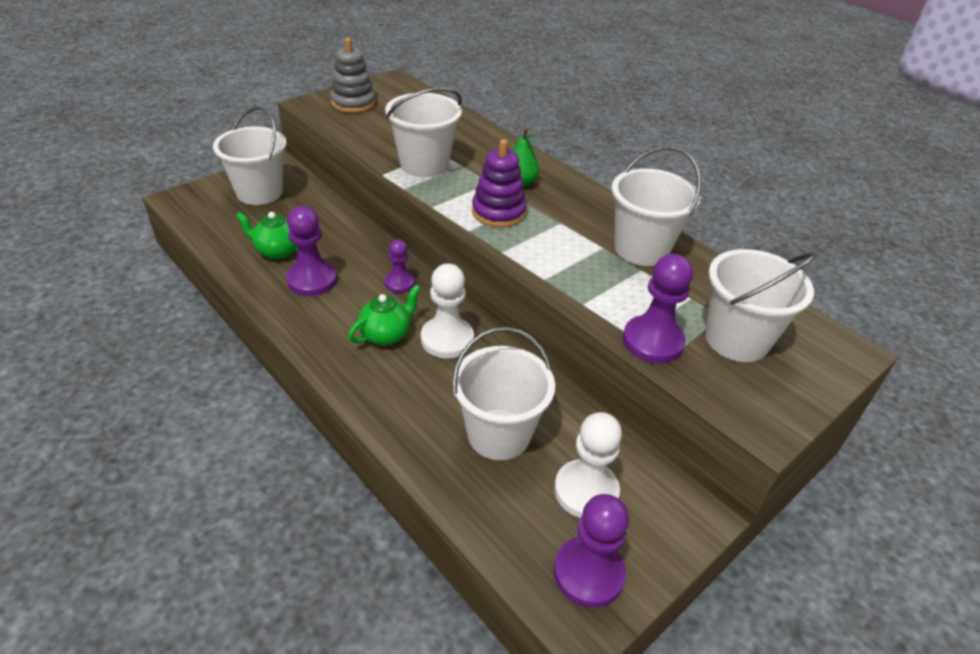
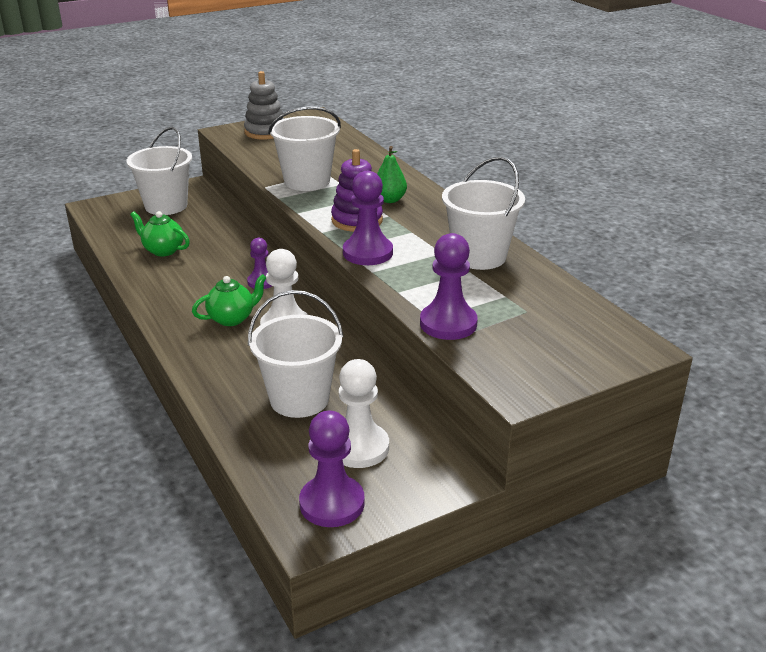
camera: 15 degrees right, 10 degrees down
(312, 280) = (184, 274): purple pawn -> purple pawn (368, 253)
(736, 339) = (531, 329): white bucket -> none

